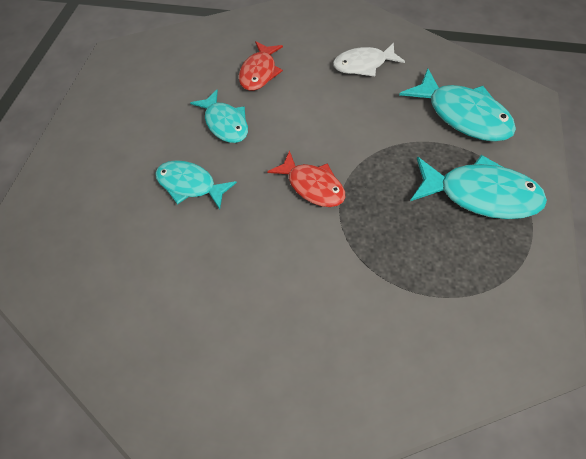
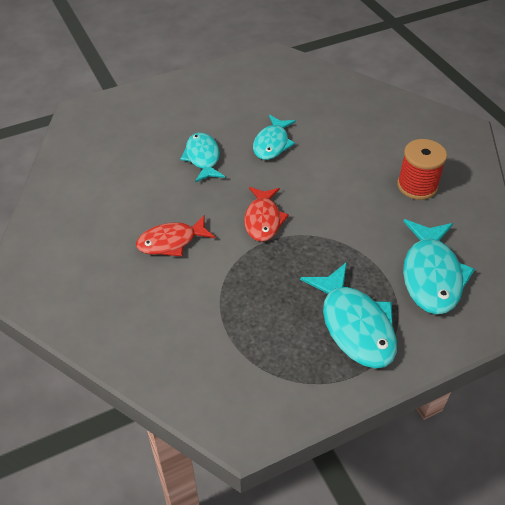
camera: 50 degrees right, 10 degrees down
(259, 72) = (340, 133): red fish -> red fish (171, 242)
(363, 65) = (417, 186): white fish -> red spool

